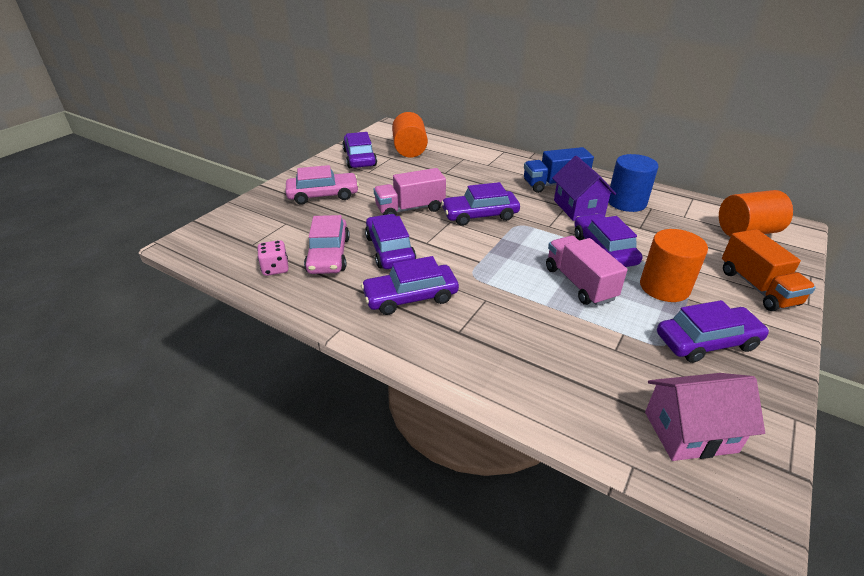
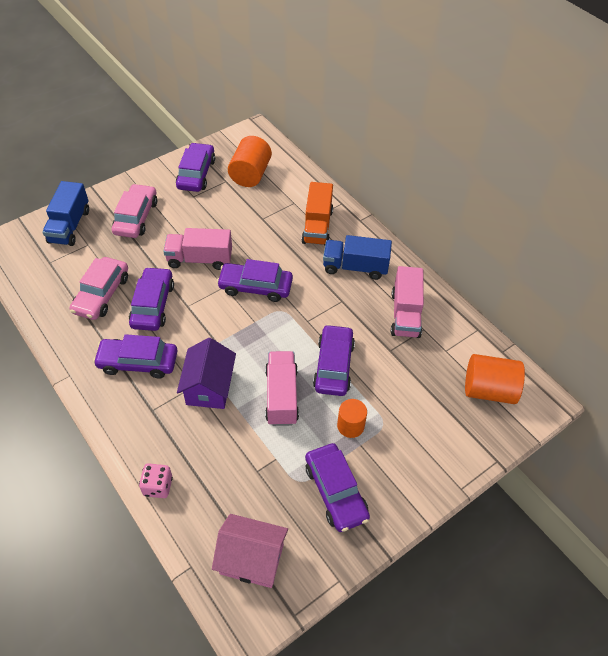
camera: 20 degrees right, 15 degrees up
(256, 214) = (69, 226): none -> blue truck
(275, 268) = (54, 296): pink dice -> pink dice (158, 486)
(323, 195) = (136, 217): pink car -> pink car turned 90 degrees counterclockwise
(578, 208) = (353, 306): purple house -> purple house (209, 387)
(626, 202) = (405, 314): blue cylinder -> pink truck
(664, 287) = (350, 426): orange cylinder -> orange cylinder, size x0.62
(707, 341) = (335, 491): purple car -> purple car turned 60 degrees clockwise
(757, 287) = (433, 455): orange truck -> orange truck (317, 226)

